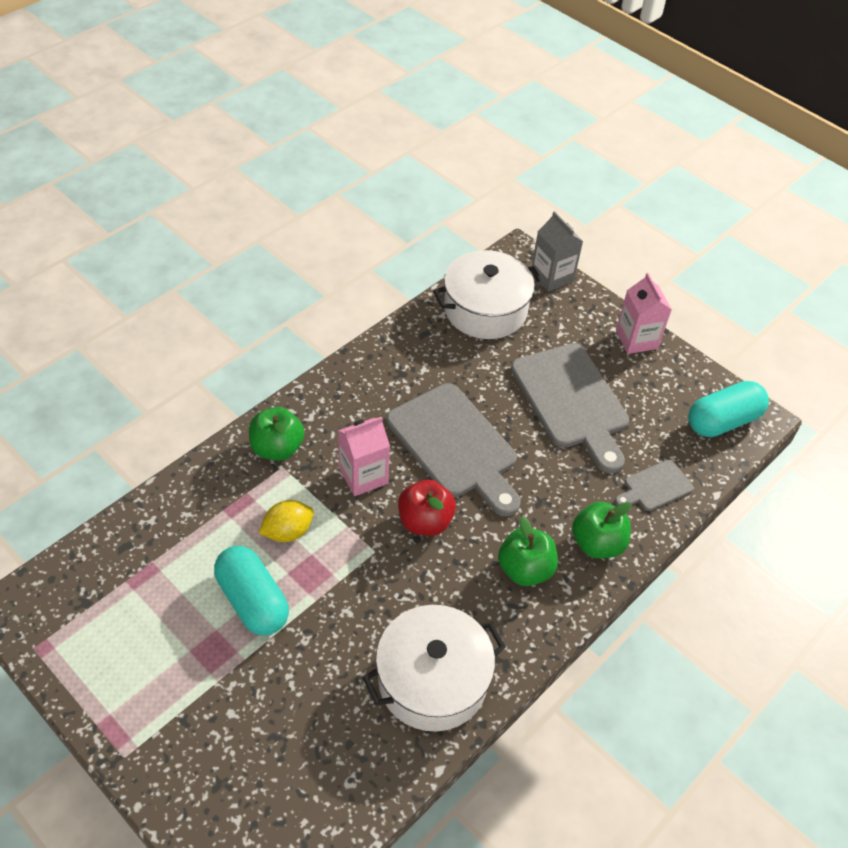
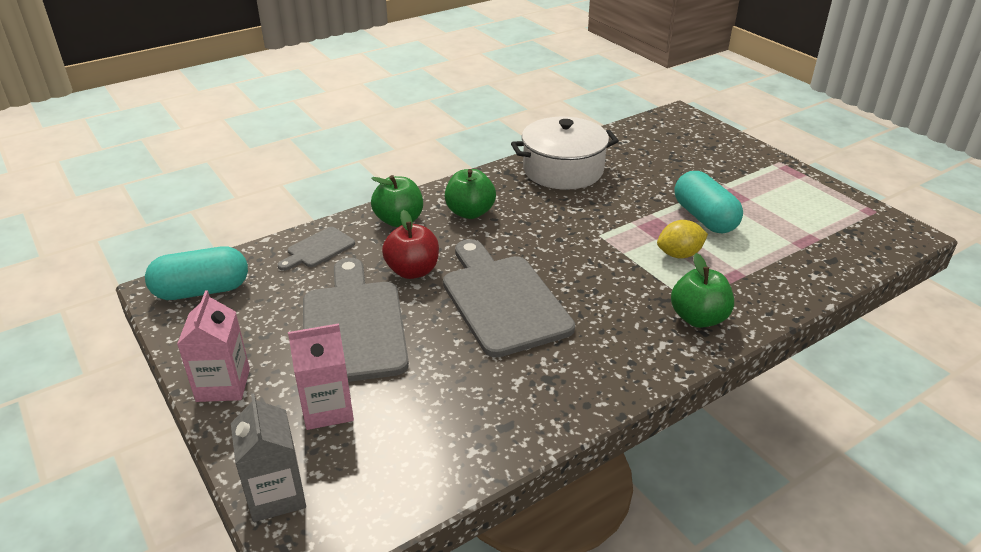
camera: 165 degrees left, 15 degrees down
(363, 476) = (604, 286): pink carton -> pink carton (327, 409)
(425, 521) = (549, 248): red apple -> red apple (412, 271)
(485, 309) = (406, 451): white pot -> none
(655, 487) = (318, 249): grey cutting board -> grey cutting board turned 150 degrees clockwise

